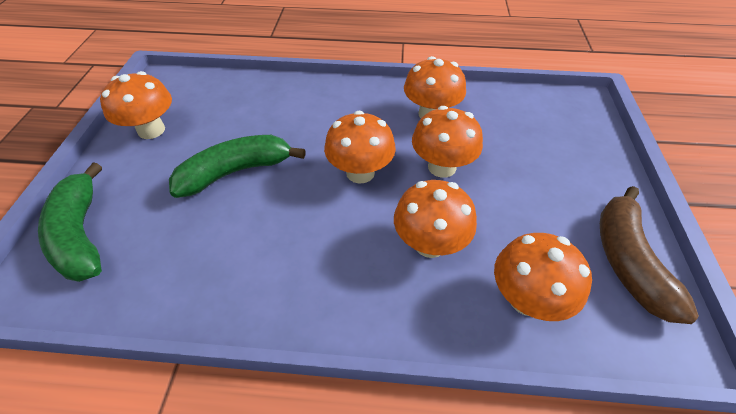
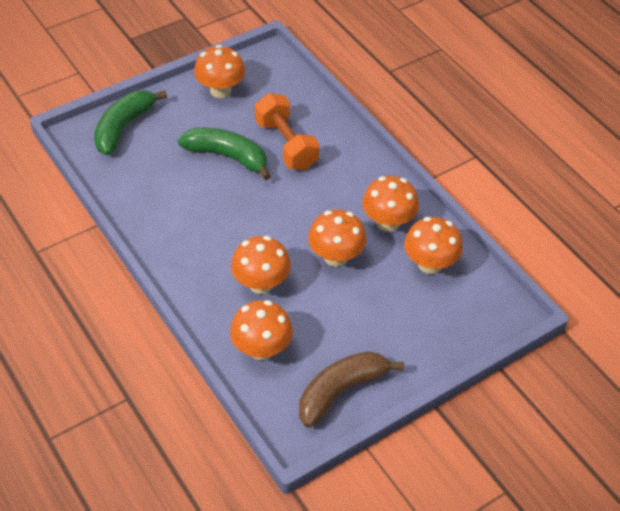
camera: 50 degrees right, 0 degrees up
(273, 125) = (286, 145): none -> orange dumbbell
(360, 172) = (287, 217): orange mushroom -> orange mushroom (430, 264)

